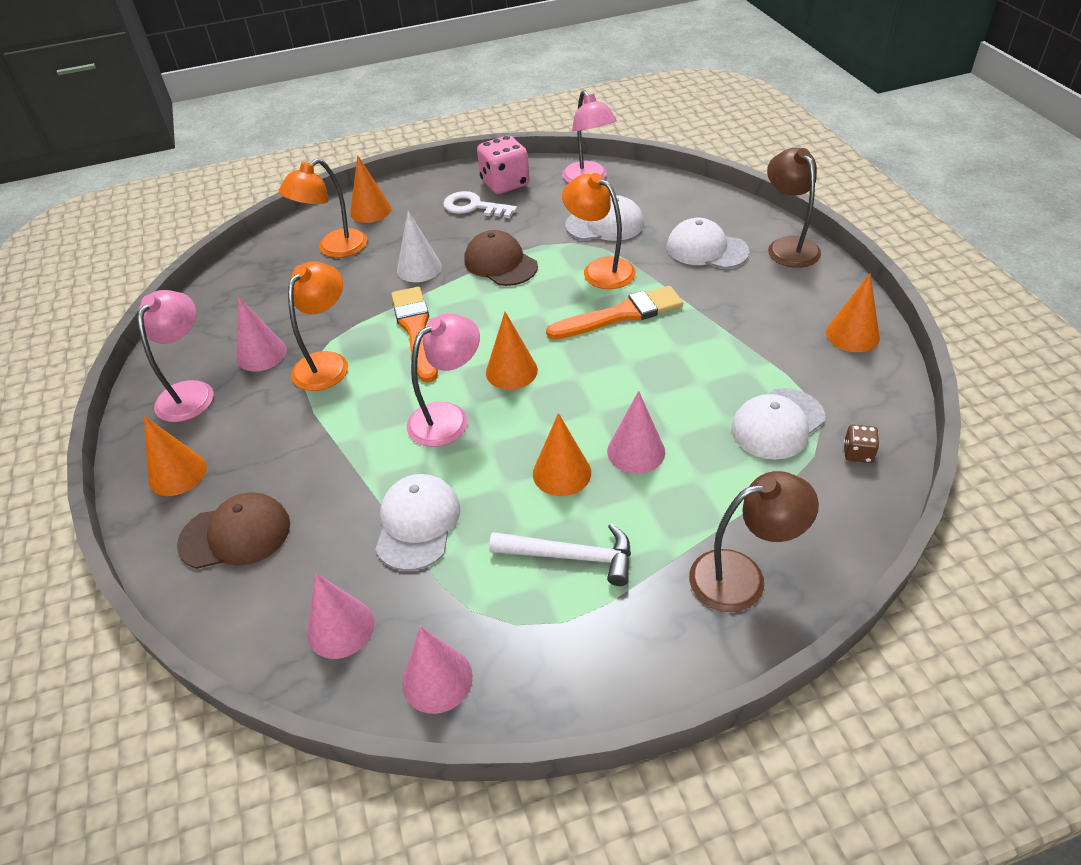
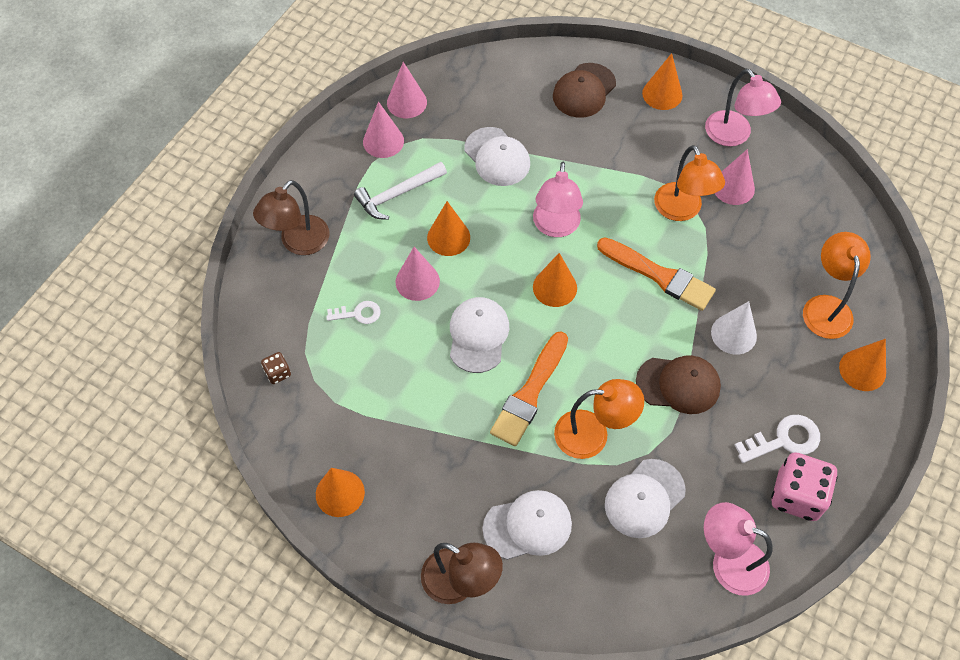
camera: 135 degrees right, 15 degrees up
(340, 628) = (475, 91): pink cone -> pink cone (383, 141)
(726, 458) = (358, 313): none -> white key
(777, 424) = (343, 363): white cap -> white cap (478, 335)

